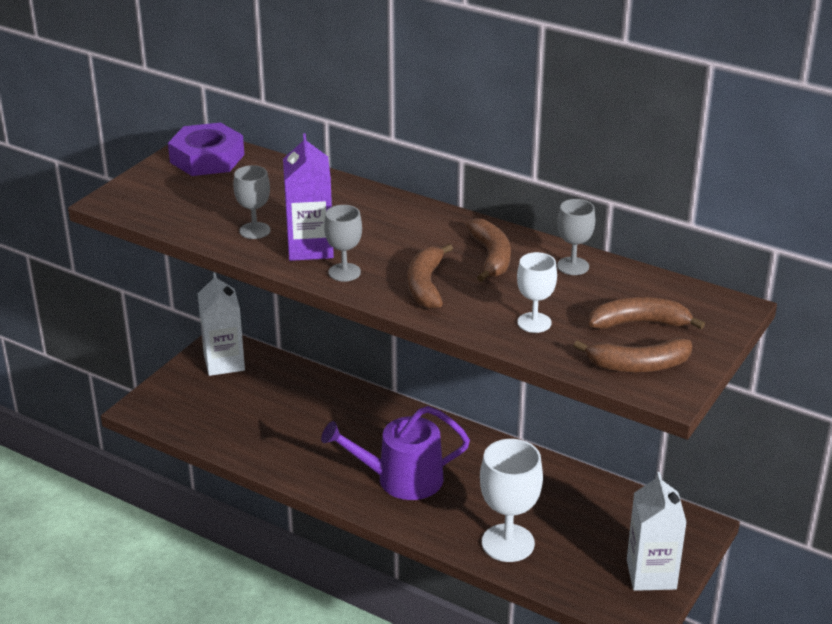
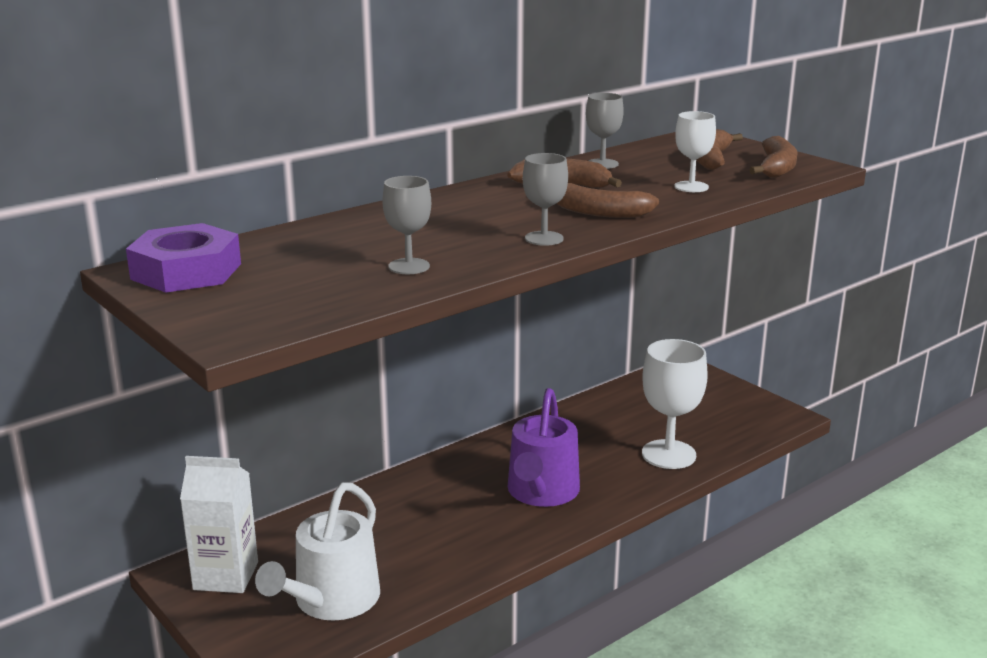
camera: 70 degrees left, 10 degrees down
(215, 414) = (331, 600): none -> white watering can
(310, 248) = (476, 246): purple carton -> none
(651, 574) = (736, 399): white carton -> none

